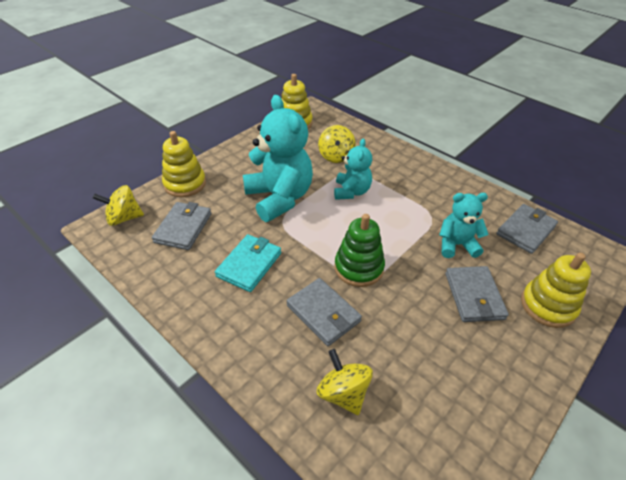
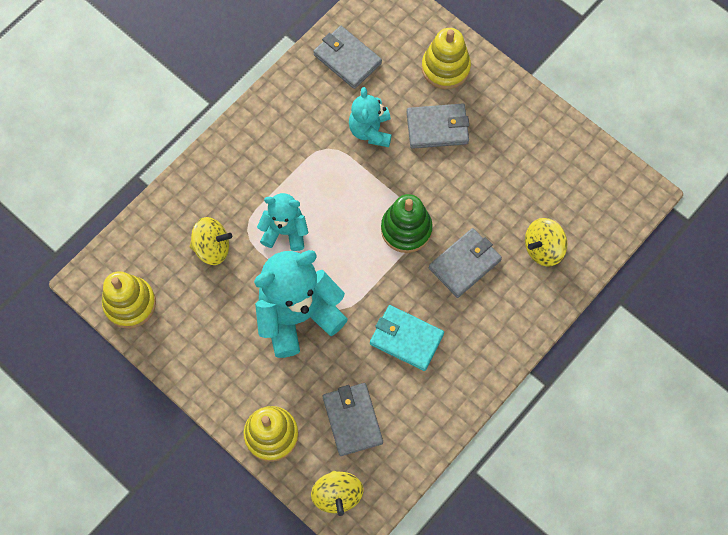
camera: 90 degrees left, 25 degrees up
(183, 228) = (352, 419): grey wallet -> grey wallet turned 60 degrees clockwise

